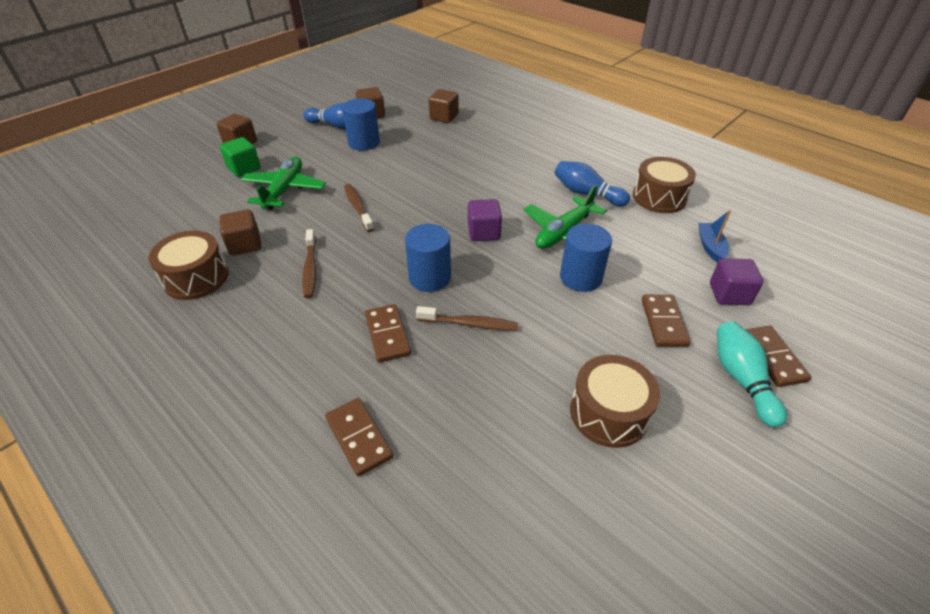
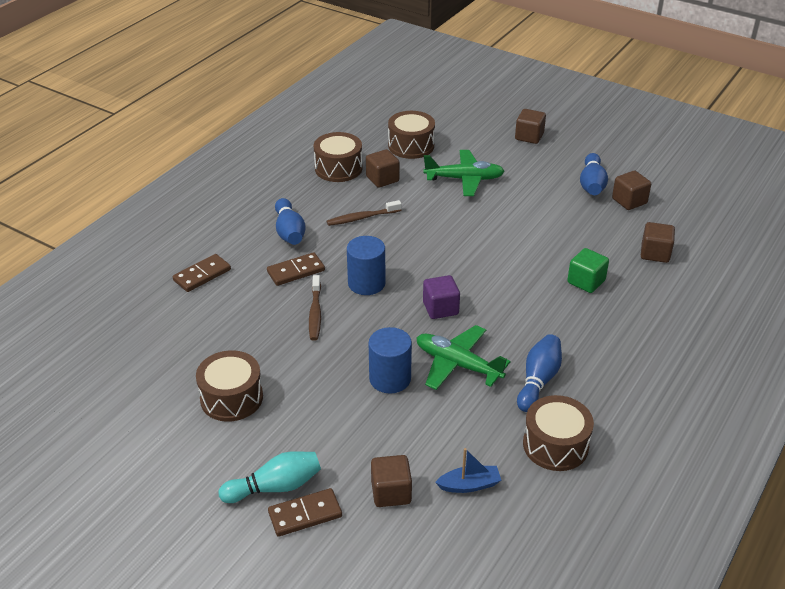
camera: 80 degrees right, 5 degrees down
(195, 216) = (411, 146): none -> brown drum
(244, 168) = (488, 150): green cube -> green cube (586, 281)
(304, 335) = (289, 232): none -> blue bowling pin
(358, 207) = (453, 225): brown toothbrush -> none
(364, 142) = (567, 207): blue cylinder -> none
(663, 322) = (339, 437): brown domino -> none
(729, 294) = (391, 492): purple cube -> brown cube

